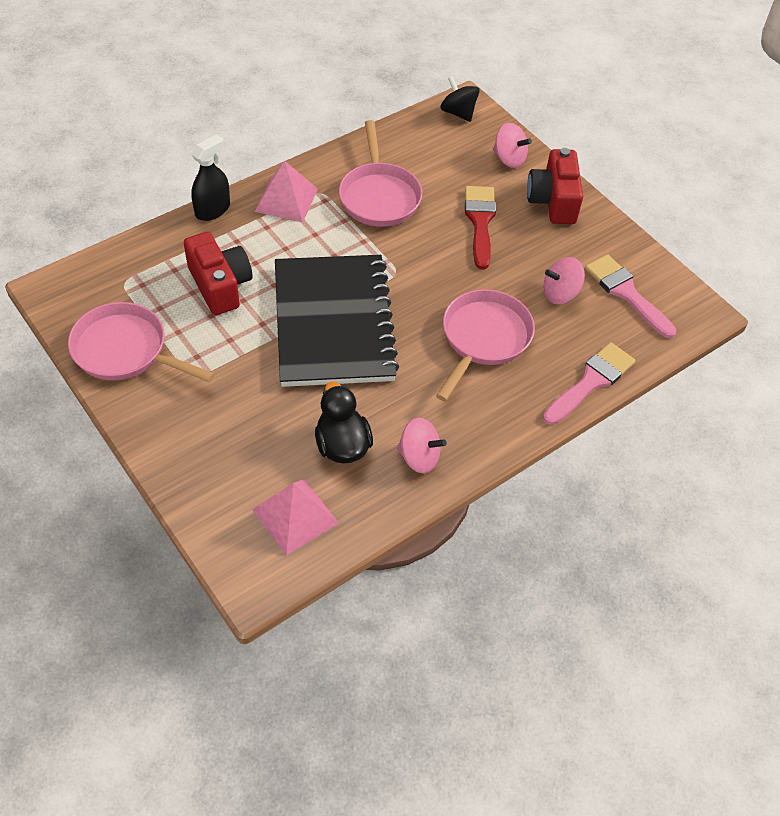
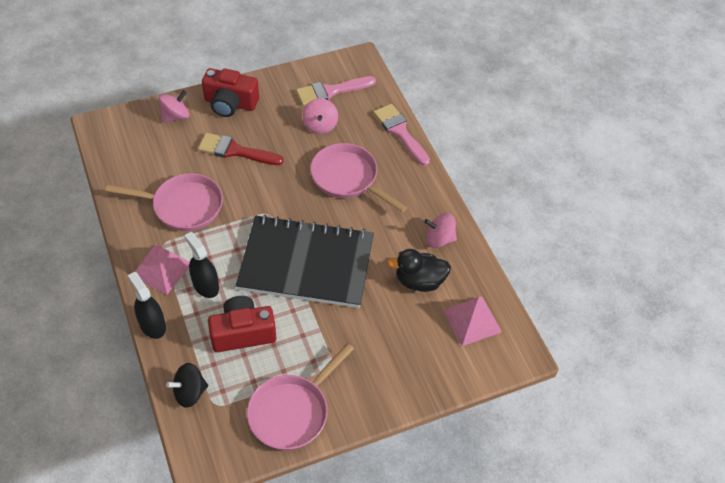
camera: 75 degrees left, 0 degrees up
(275, 240) = (205, 285): none -> black spray bottle
(419, 457) = (439, 239): pink spinning top -> pink spinning top turned 120 degrees counterclockwise
(458, 113) = (109, 133): black spinning top -> black spinning top (190, 392)

